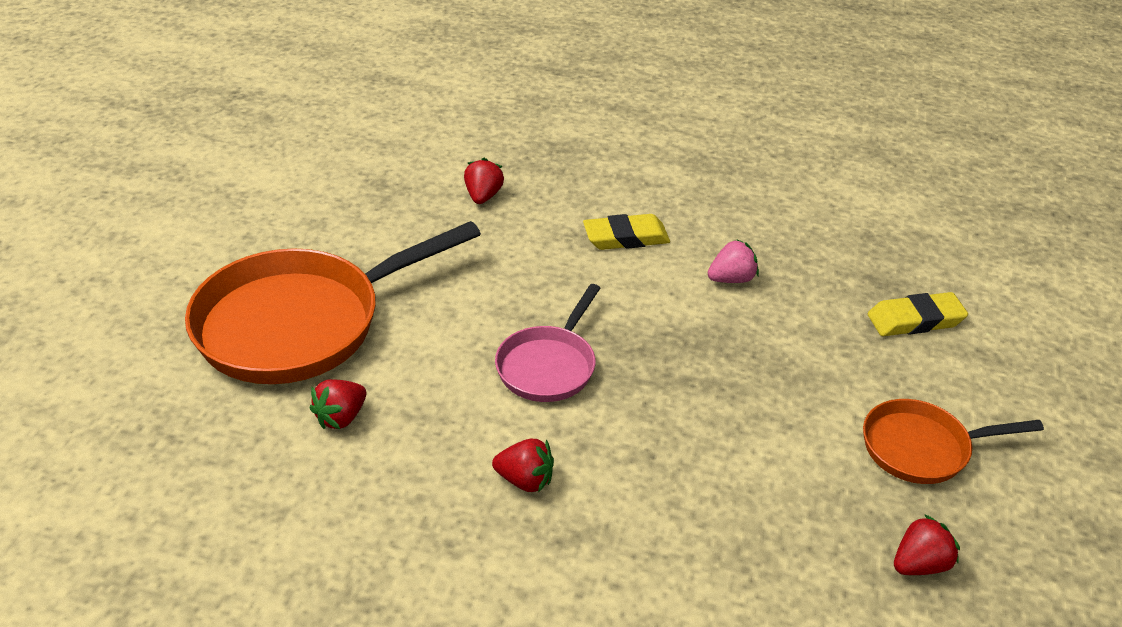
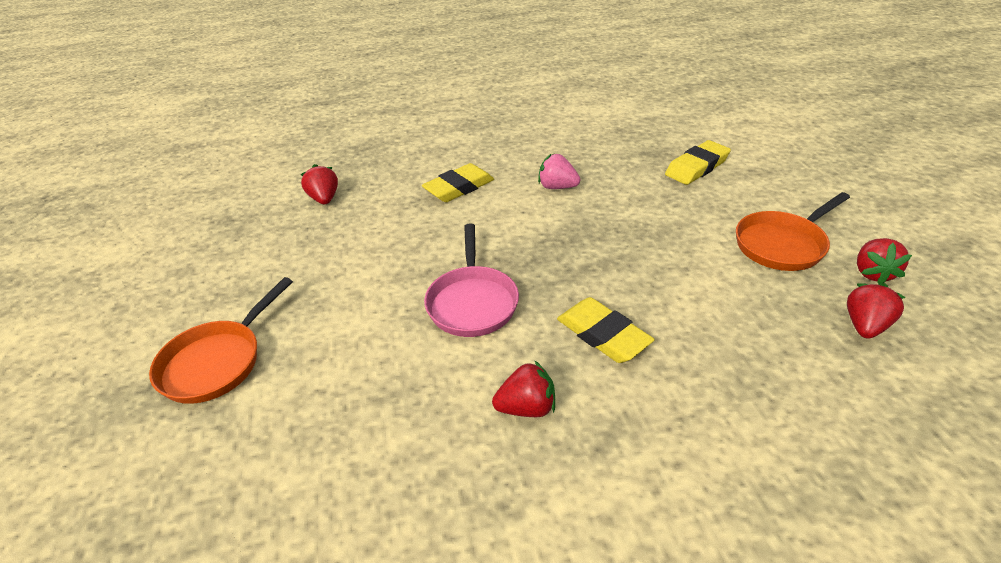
camera: 25 degrees left, 0 degrees up
(300, 323) = (217, 362): orange pan -> orange pan, size x0.53
(341, 417) = (312, 432): red strawberry -> red strawberry (872, 273)
(645, 451) = (603, 334): none -> yellow eraser
(731, 279) = (557, 187): pink strawberry -> pink strawberry turned 105 degrees counterclockwise

